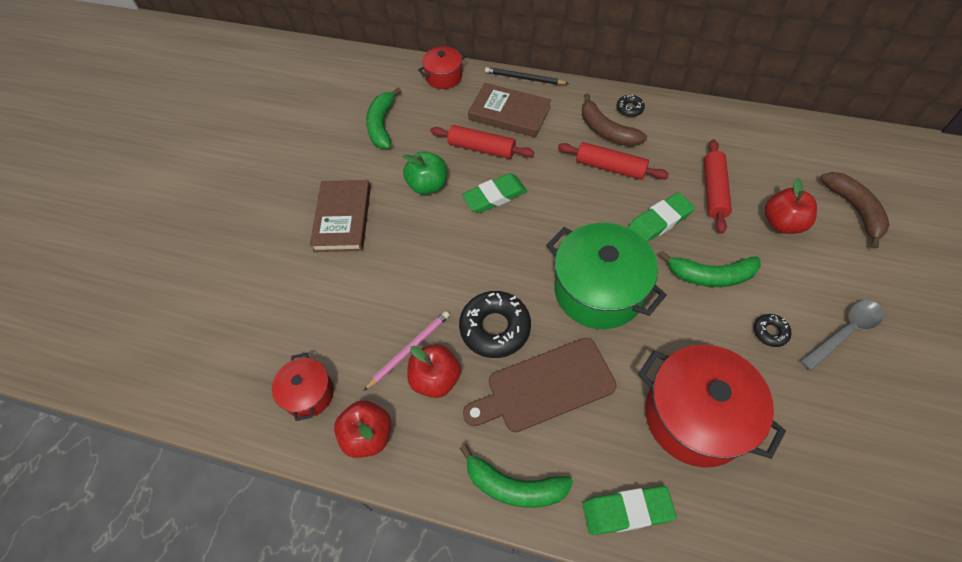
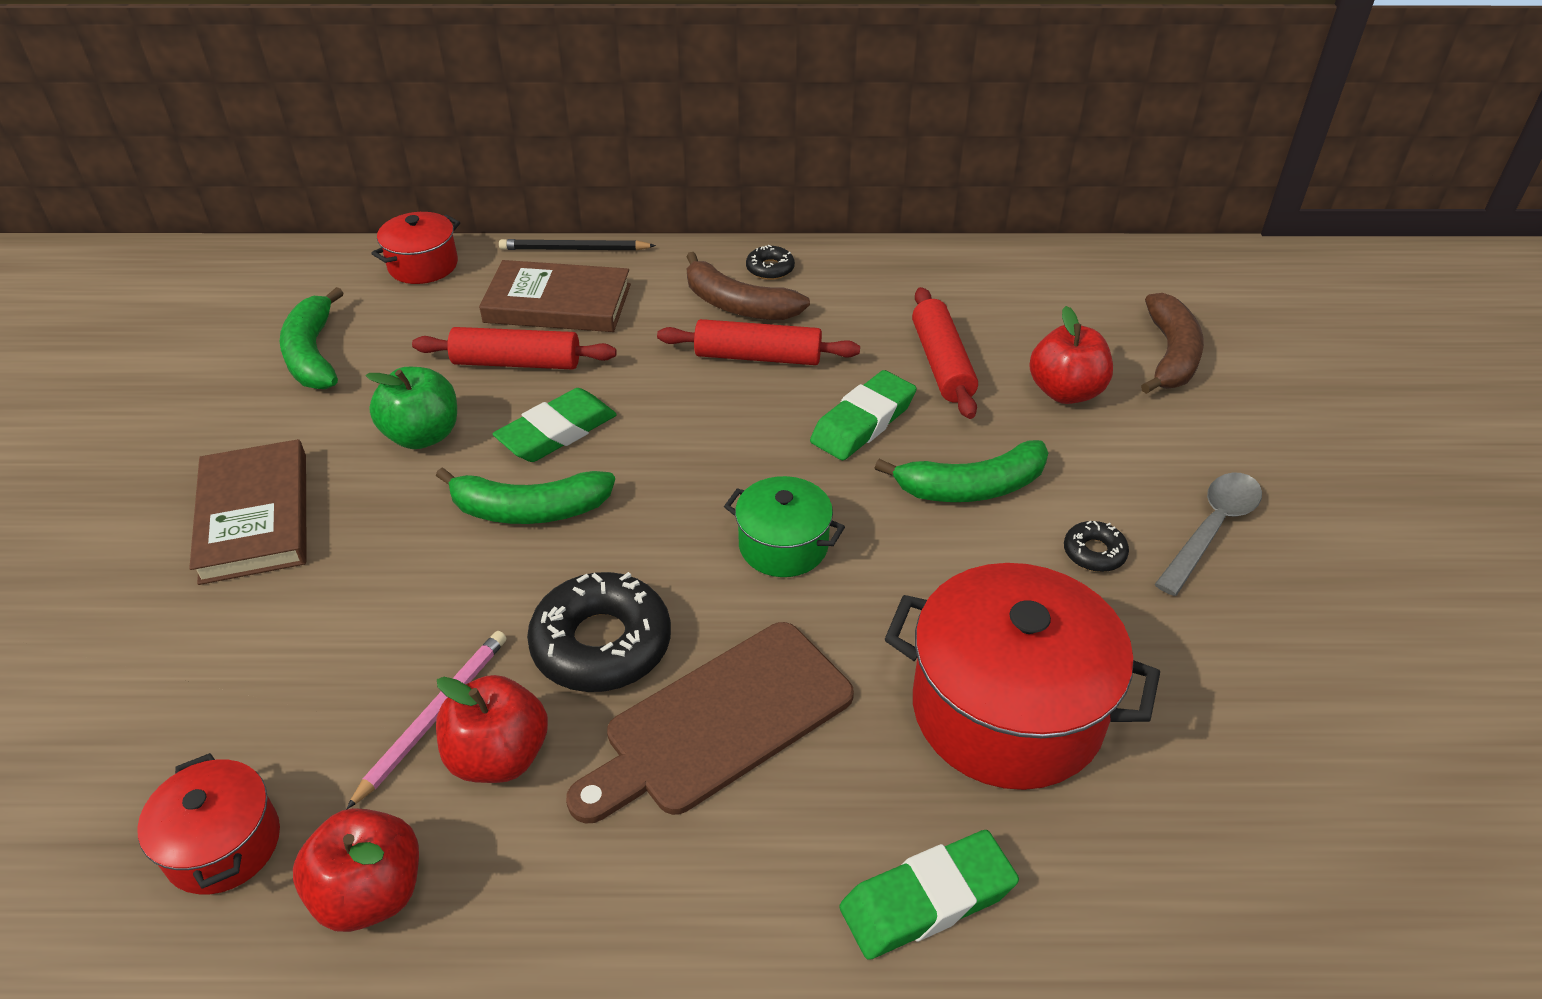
camera: 20 degrees left, 15 degrees down
(514, 486) = (698, 911): green banana -> green banana (529, 510)
(598, 290) = (783, 545): green pot -> green pot, size x0.53
(854, 210) = (1170, 355): brown banana -> brown banana turned 45 degrees clockwise

